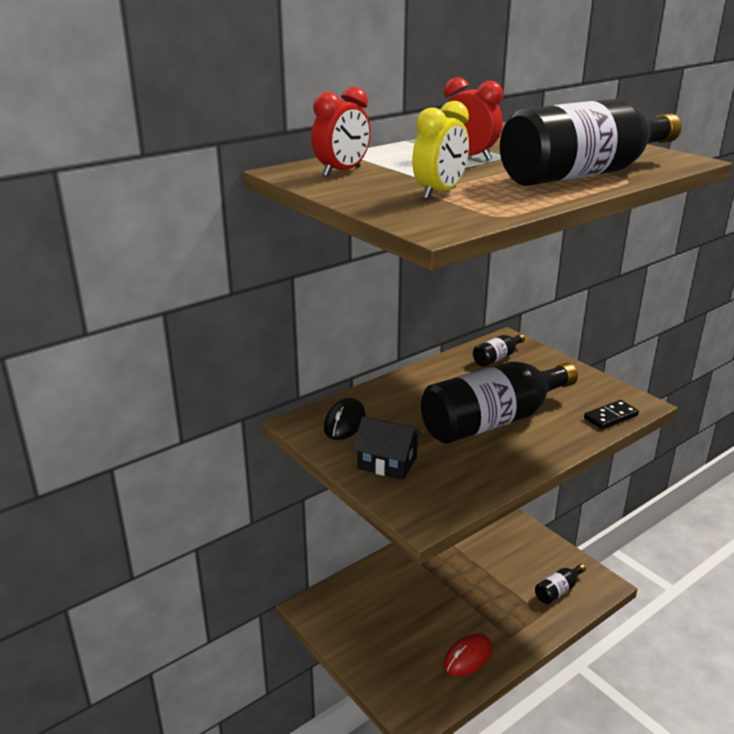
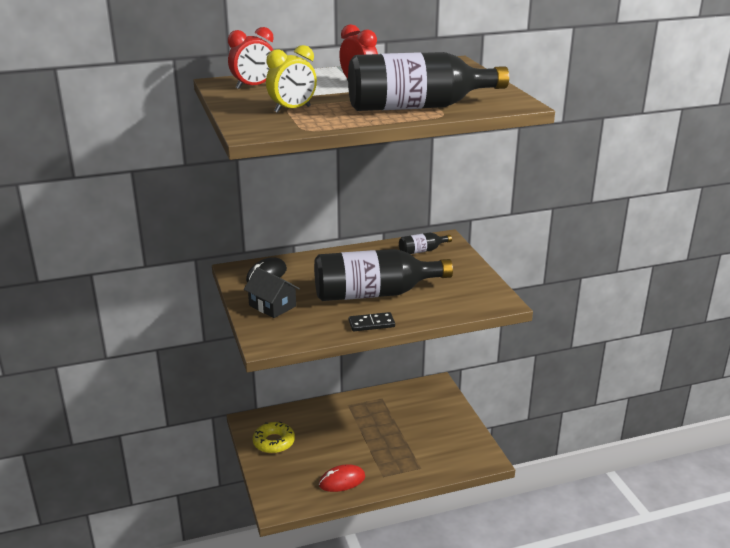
camera: 20 degrees right, 0 degrees up
(357, 628) = (274, 442): none -> yellow donut
(558, 590) = (446, 455): black bottle -> none
(610, 417) = (468, 307): black domino -> black domino (371, 324)

